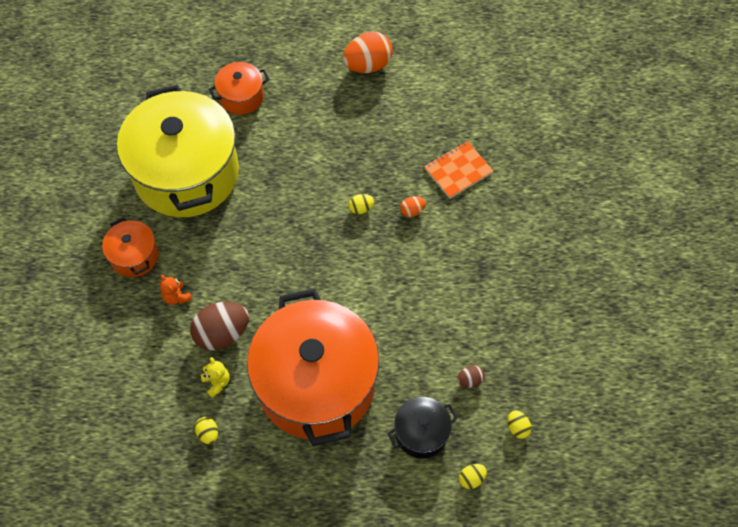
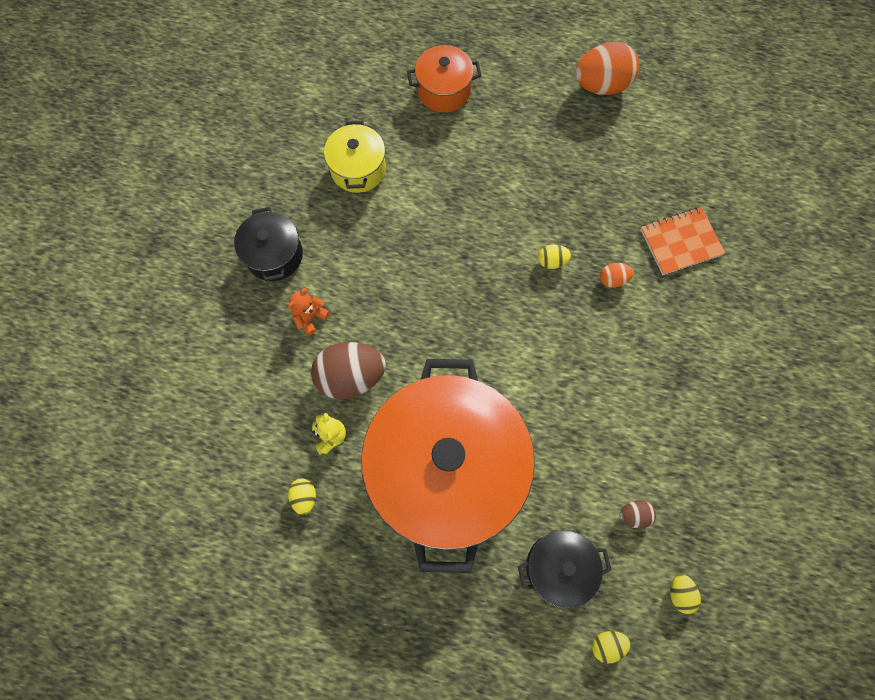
camera: 15 degrees right, 10 degrees up
(134, 256) = (274, 255): orange pot -> black pot
(177, 297) = (310, 317): orange teddy bear -> orange teddy bear turned 60 degrees clockwise
(186, 173) = (358, 169): yellow pot -> yellow pot, size x0.44

